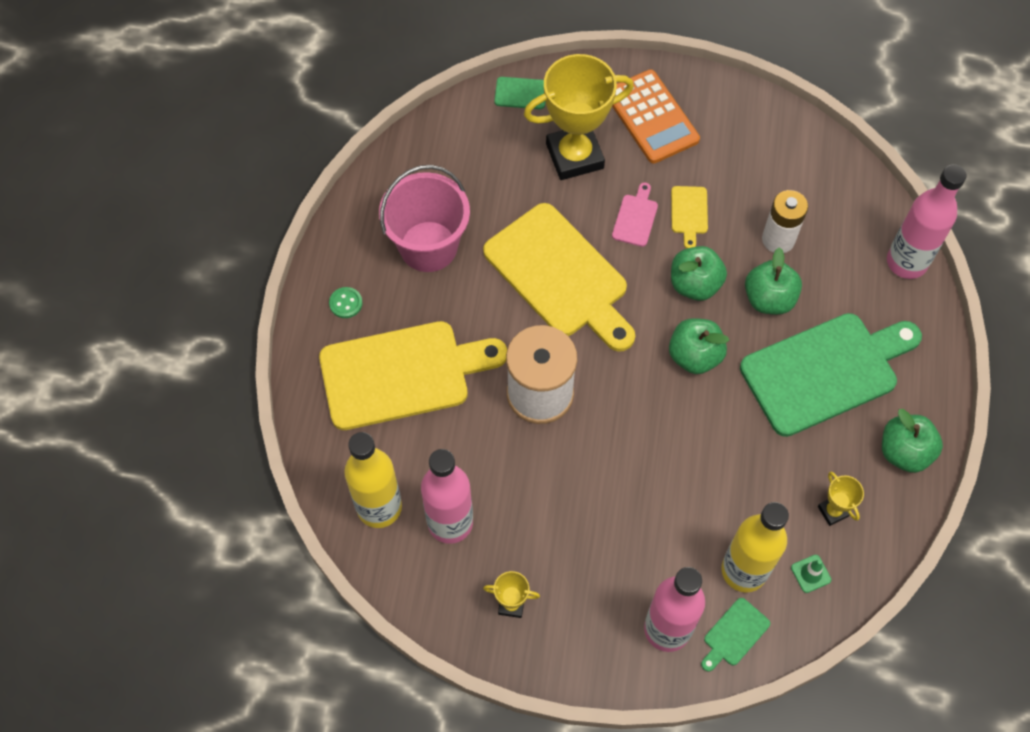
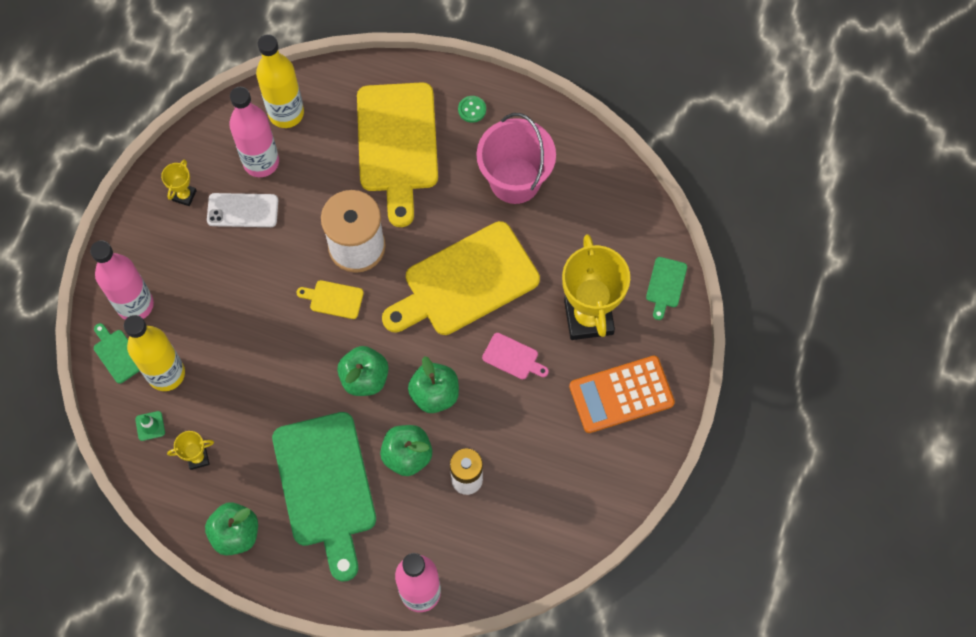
camera: 100 degrees right, 5 degrees up
(518, 530) = (242, 210): none -> white phone
(689, 213) = (509, 405): yellow cutting board -> yellow cutting board (333, 299)

